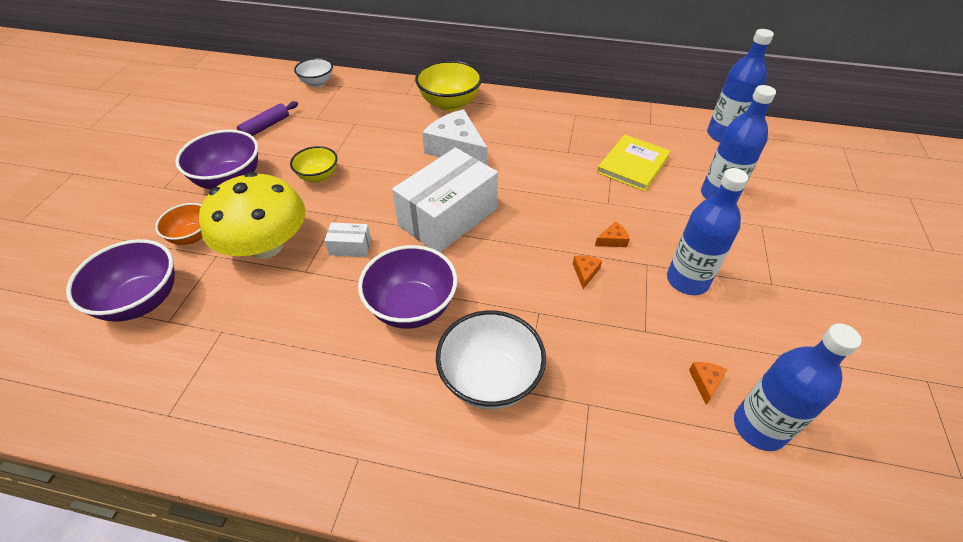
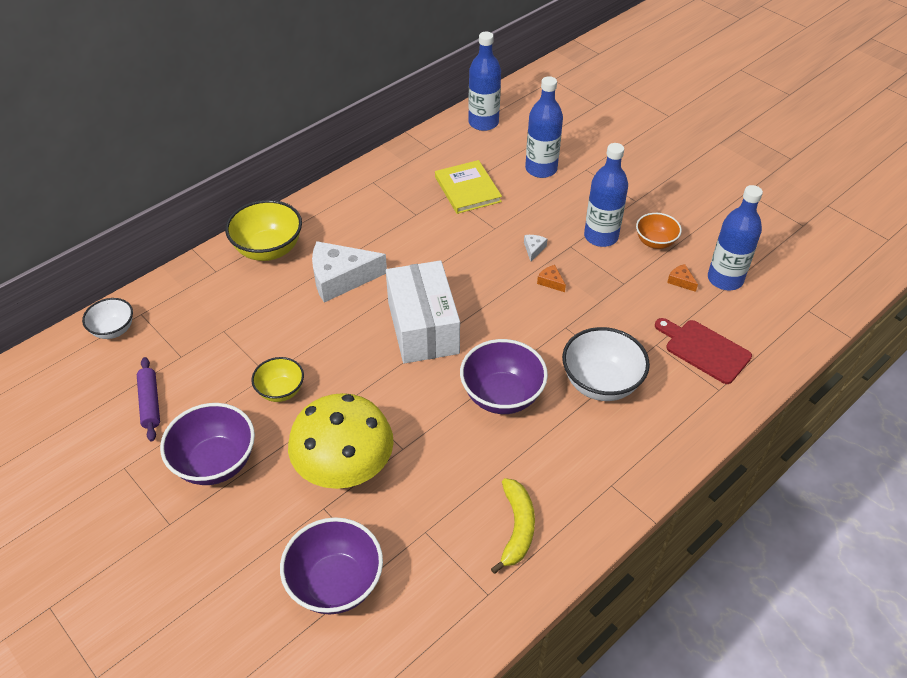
camera: 55 degrees left, 0 degrees up
(192, 236) = (277, 519): orange bowl -> orange bowl (655, 242)
(257, 399) = (517, 528): none -> yellow banana
(350, 247) = (400, 406): white box -> none
(612, 240) = (533, 249): orange cheese -> white cheese
(626, 459) = (704, 350): none -> red cutting board

